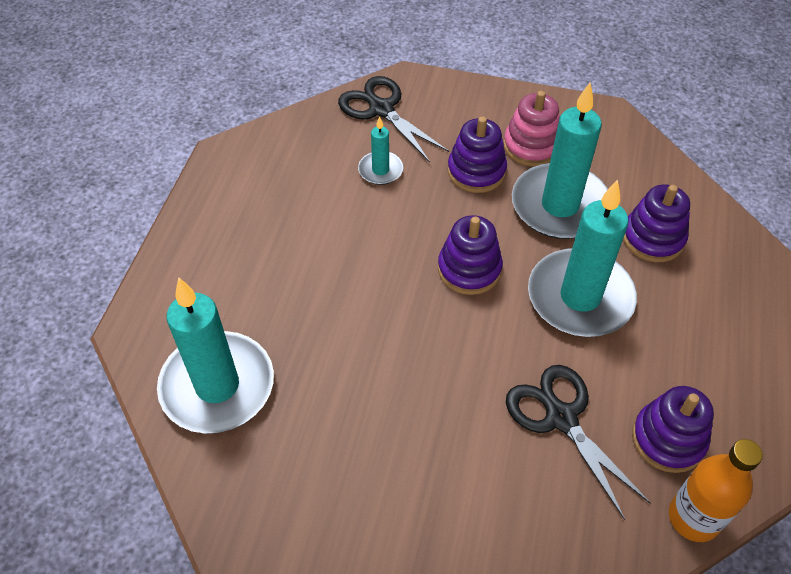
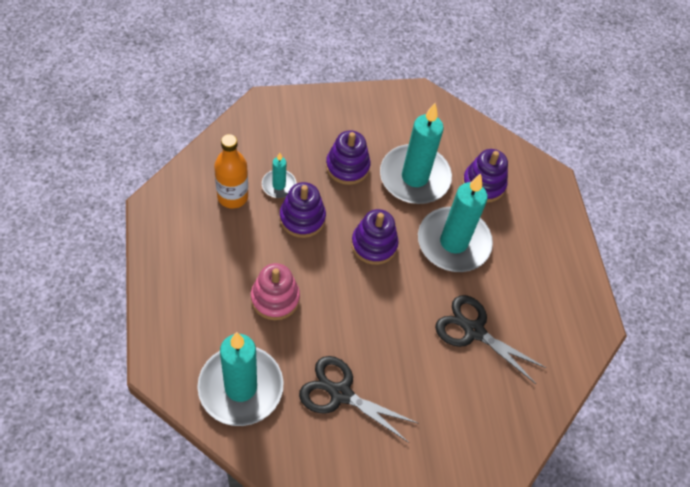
camera: 30 degrees left, 5 degrees up
(381, 109) = (257, 134): black scissors -> black scissors (340, 394)
(531, 146) = (377, 135): pink stacking toy -> pink stacking toy (275, 298)
(668, 439) = (541, 322): purple stacking toy -> purple stacking toy (302, 218)
(693, 517) = (572, 367): orange bottle -> orange bottle (232, 197)

